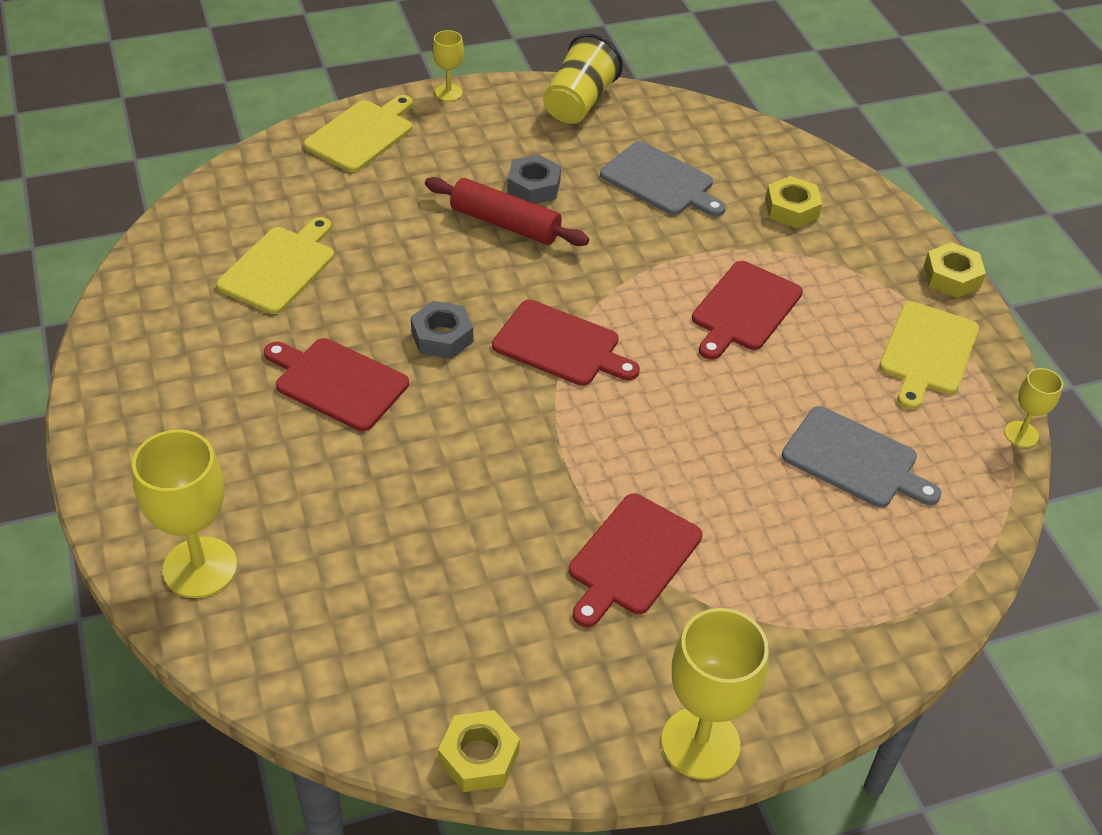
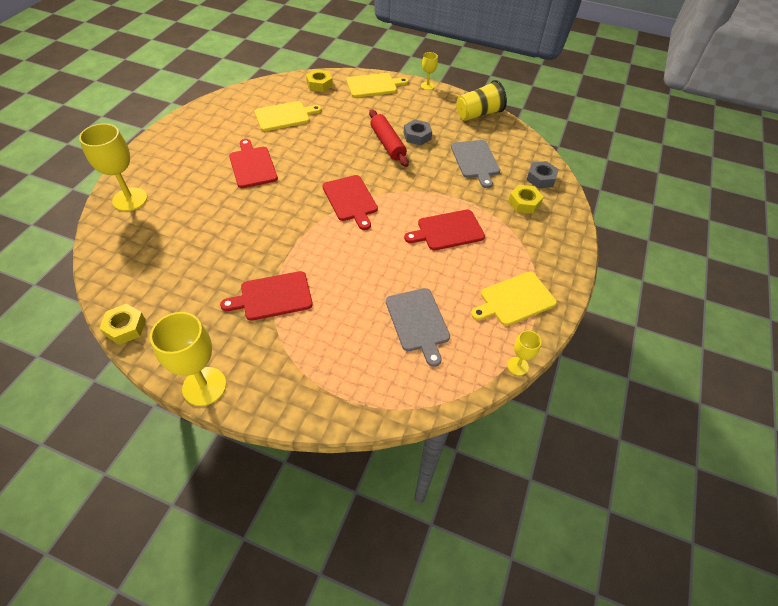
camera: 40 degrees right, 5 degrees up
(442, 337) = (309, 171): grey nut -> grey nut (541, 178)
(951, 277) = (571, 275): yellow nut -> yellow nut (319, 84)

